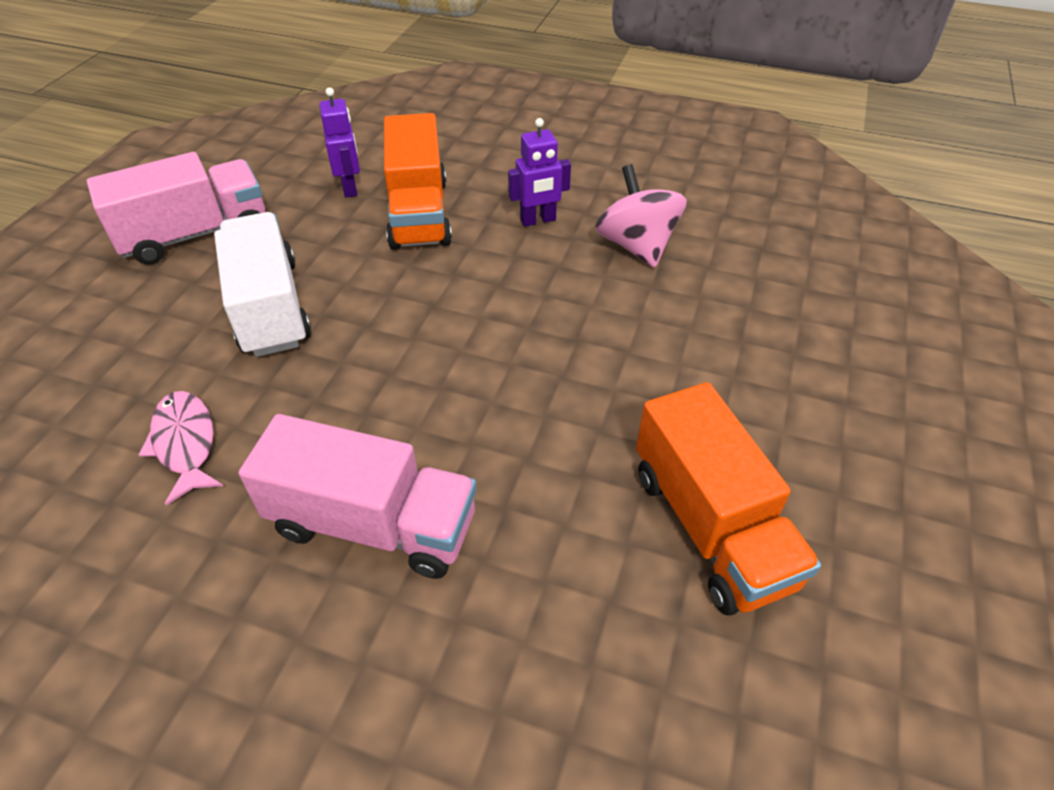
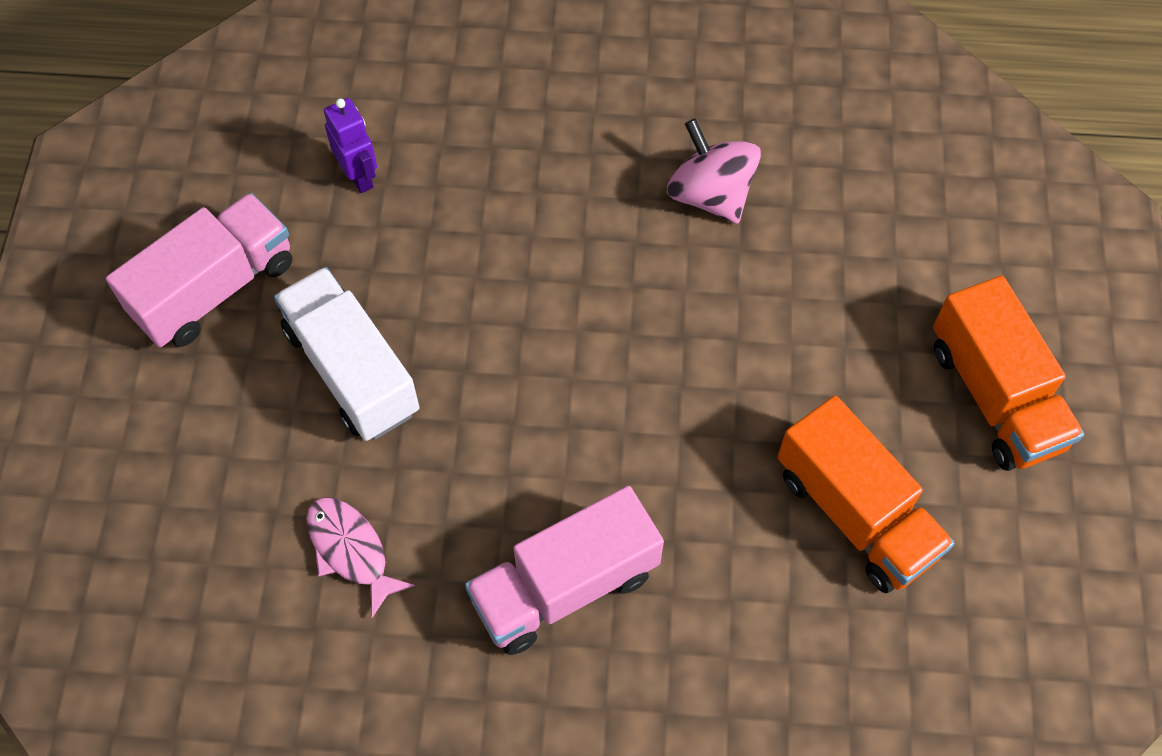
camera: 15 degrees left, 15 degrees up
(373, 524) = (564, 586): pink truck -> pink truck turned 150 degrees clockwise
(419, 213) = (456, 199): orange truck -> orange truck (994, 396)
(538, 220) = (593, 180): purple robot -> none

